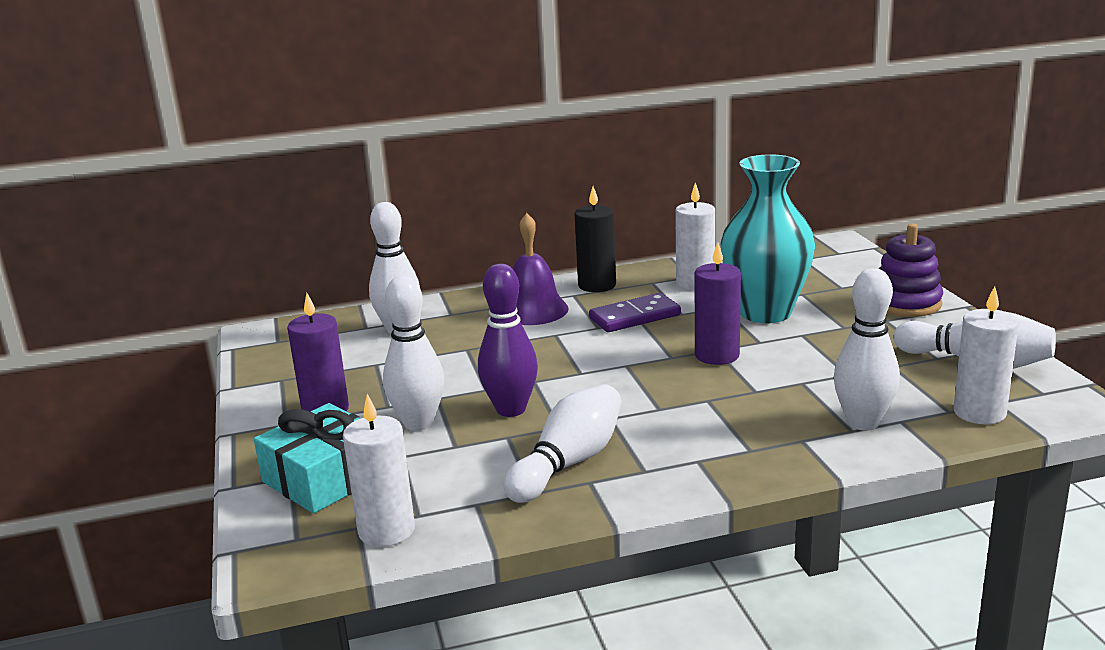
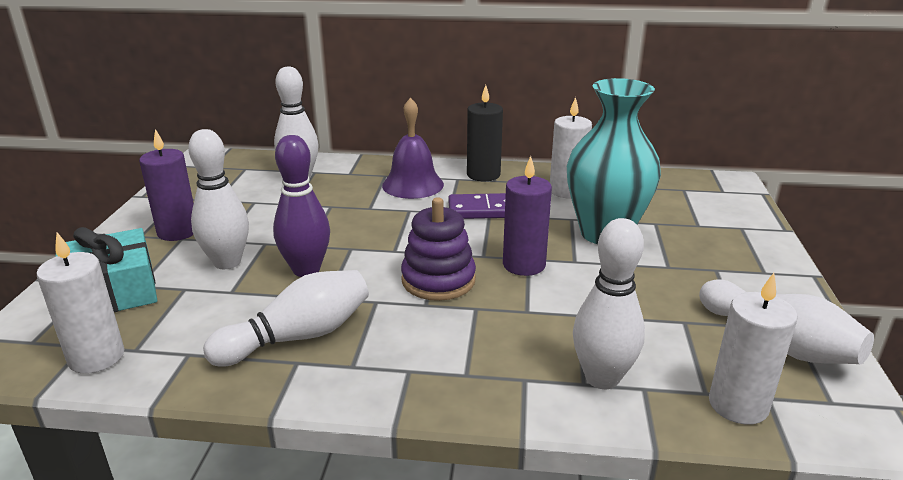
camera: 20 degrees right, 5 degrees up
(906, 303) = (751, 257): purple stacking toy -> purple stacking toy (438, 280)

